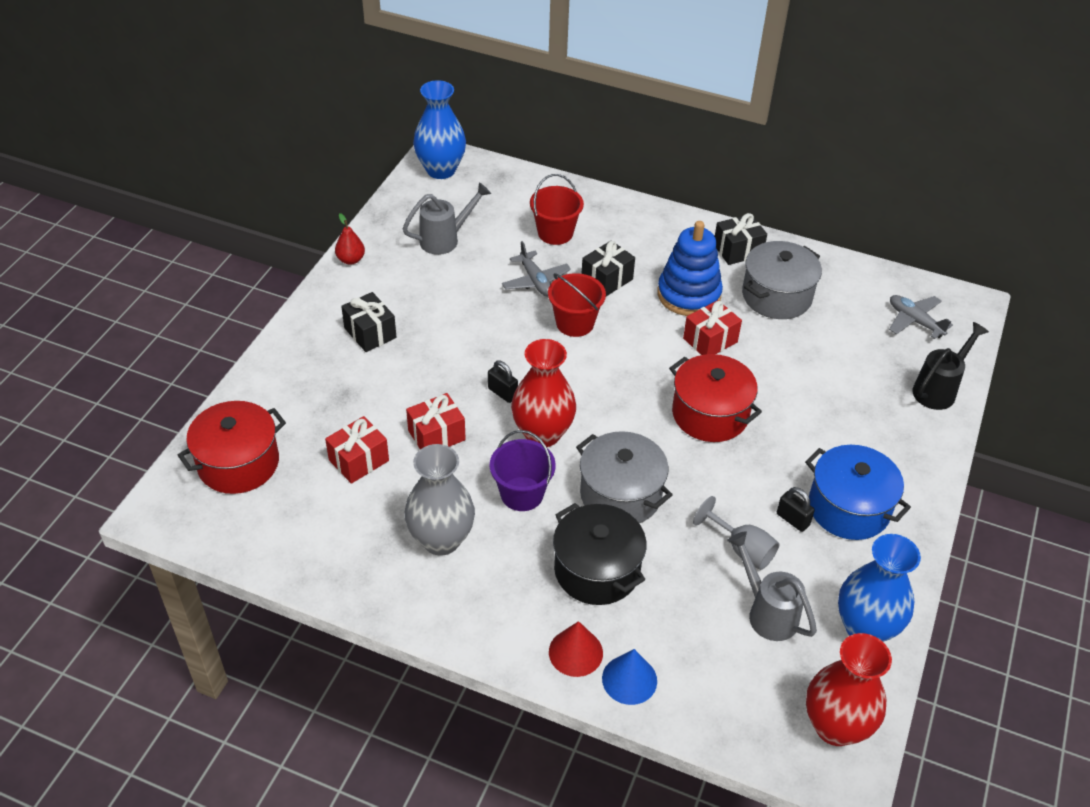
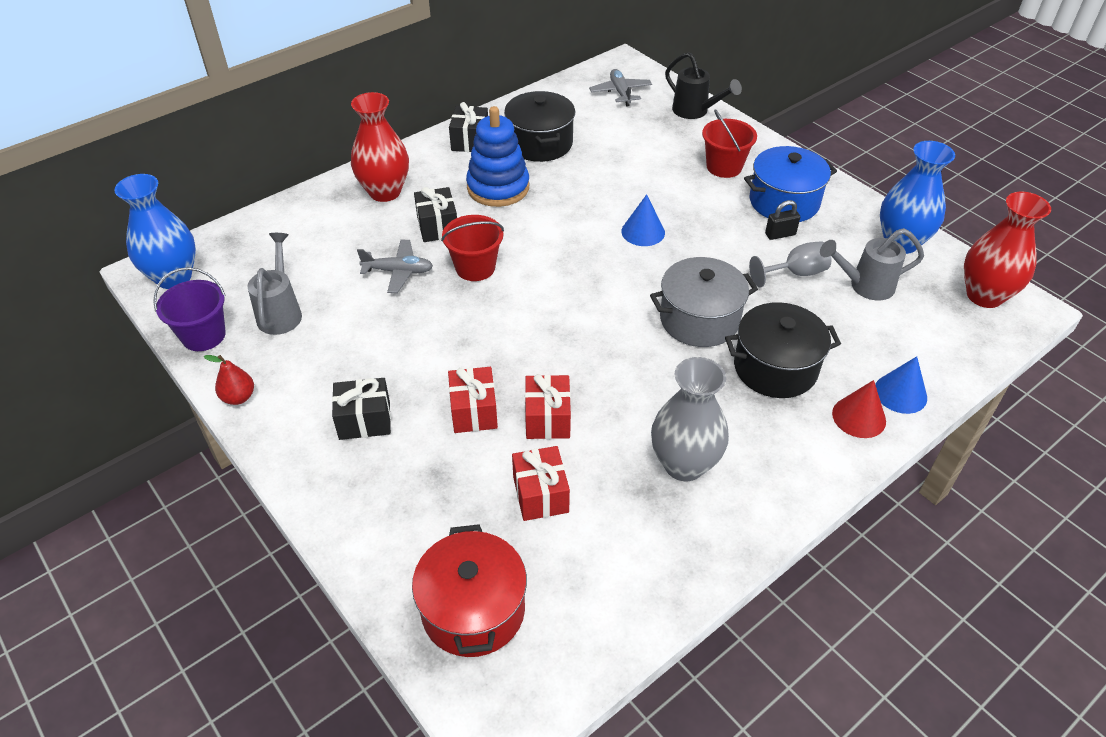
camera: 60 degrees left, 0 degrees up
(502, 393) = (526, 349): black padlock -> none
(522, 494) = (660, 384): purple bucket -> purple bucket (203, 335)
(542, 434) = (596, 342): red vase -> red vase (385, 192)
(555, 233) = (347, 234): red bucket -> red bucket (724, 167)
(710, 340) = (560, 198): red gift -> red gift (474, 411)
(710, 414) = (643, 232): red pot -> blue cone
(776, 296) = (540, 143): grey pot -> black pot
(914, 321) = (620, 92): grey plane -> grey plane turned 90 degrees clockwise
(938, 389) = (695, 112): black watering can -> black watering can turned 150 degrees clockwise

